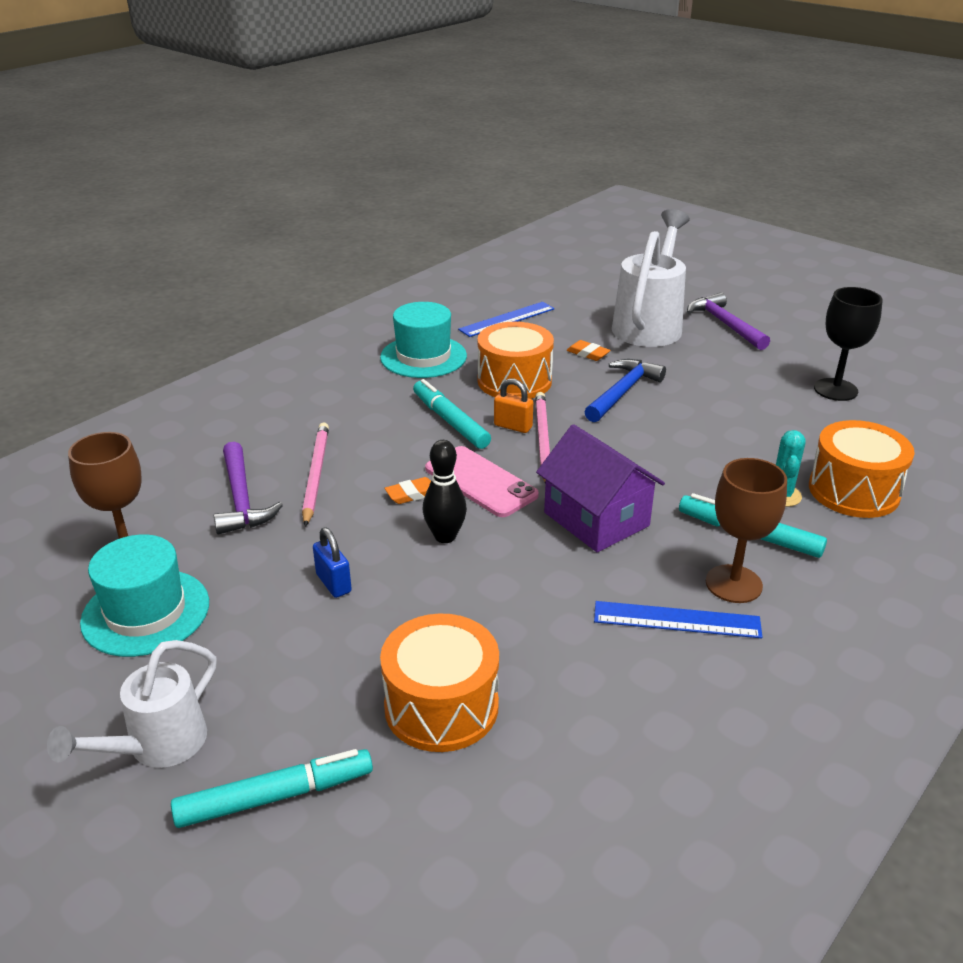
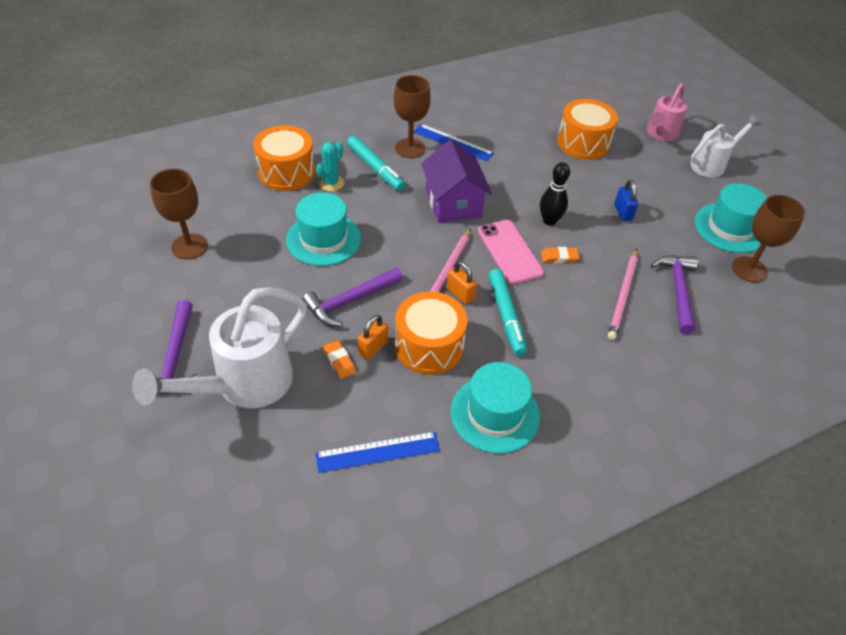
camera: 160 degrees left, 15 degrees up
(275, 796) = (660, 134): turquoise marker -> pink watering can
(566, 368) = (373, 348): none -> orange padlock
(622, 392) = (350, 301): blue hammer -> purple hammer
(712, 433) = (323, 239): none -> turquoise hat
(835, 390) = (189, 246): black goblet -> brown goblet

